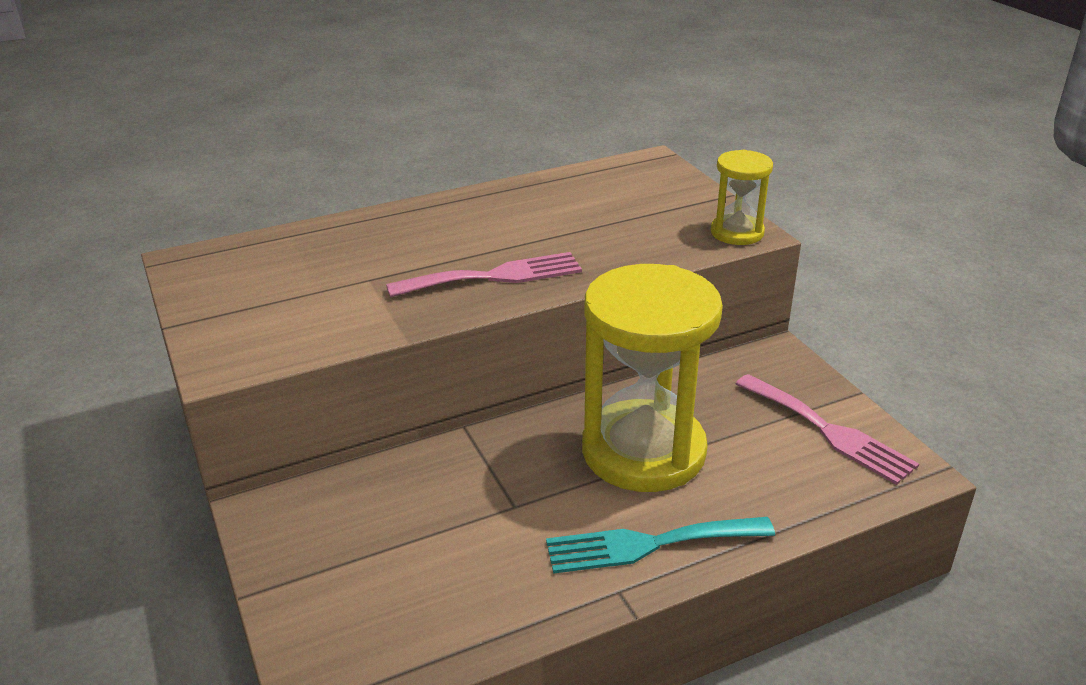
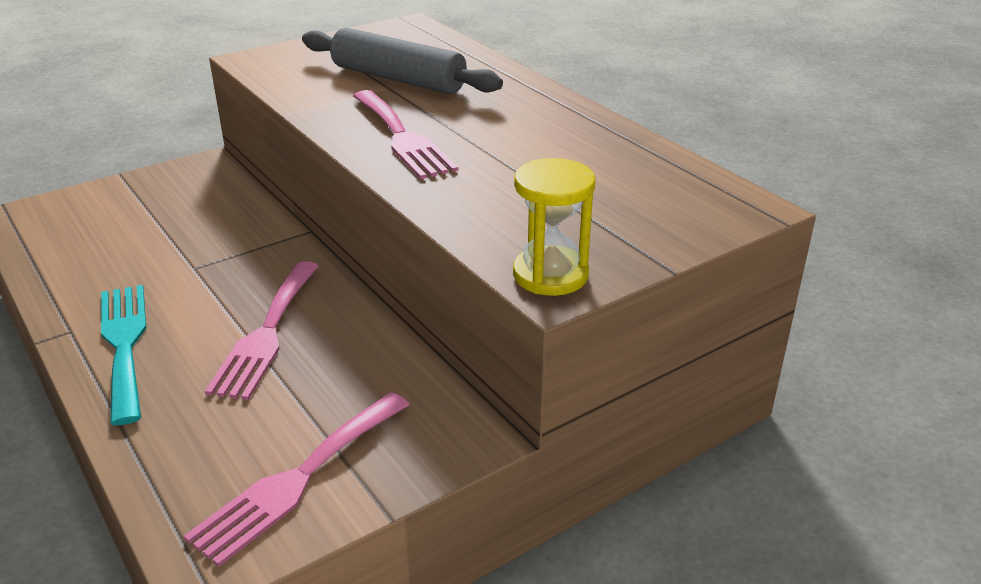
camera: 80 degrees right, 0 degrees up
(349, 273) = (398, 79): none -> grey rolling pin
(643, 451) = (266, 334): yellow hourglass -> pink fork

